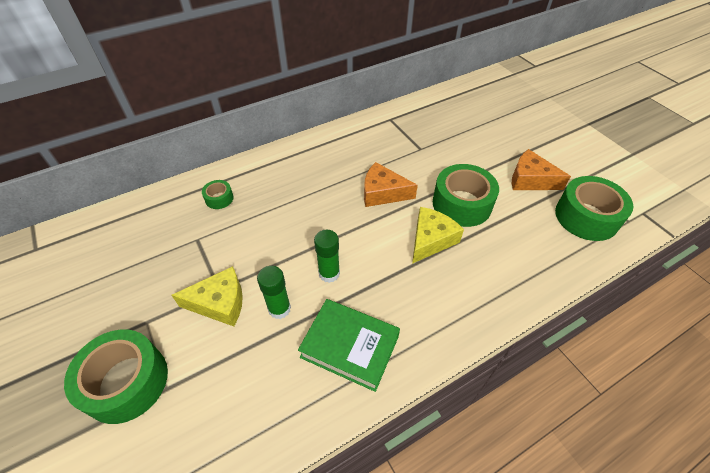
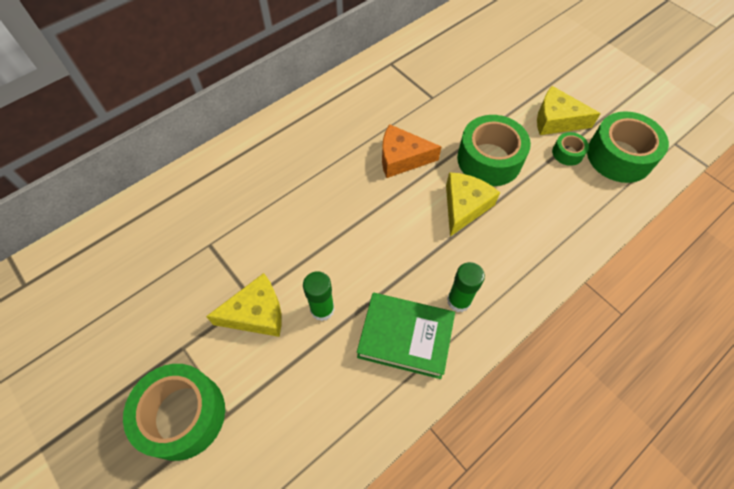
camera: 10 degrees left, 10 degrees up
(219, 198) = (220, 191): green tape -> green tape (567, 153)
(329, 273) = (365, 261): green glue stick -> green glue stick (458, 301)
(530, 180) = (556, 120): orange cheese -> yellow cheese

